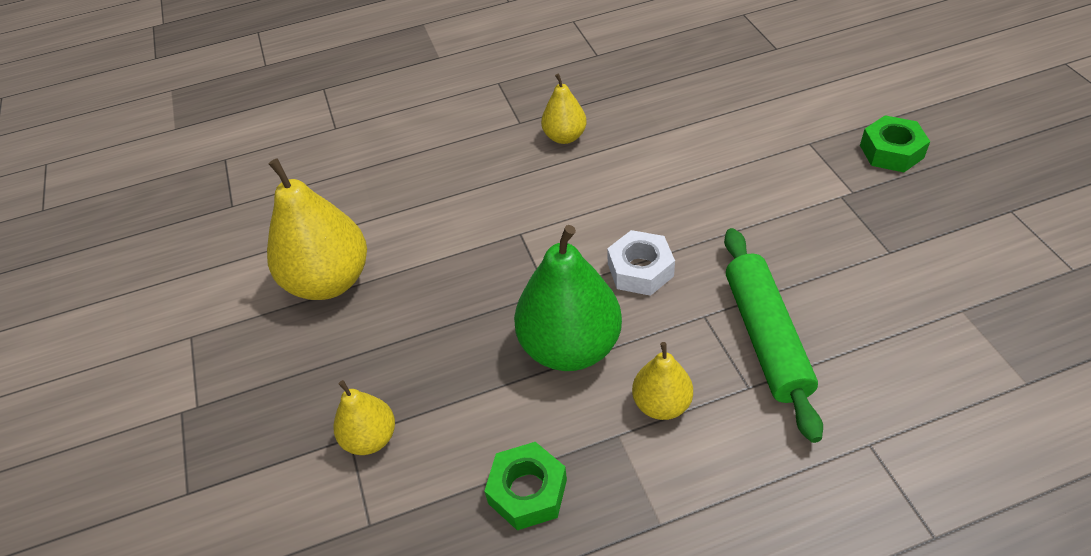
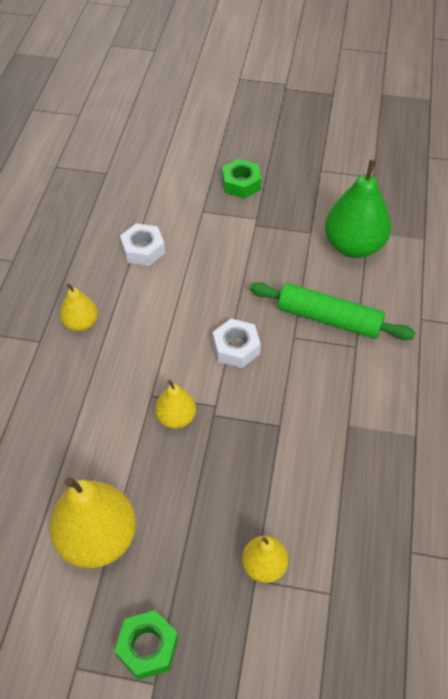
camera: 65 degrees left, 5 degrees up
(527, 491) = (358, 491): green nut -> green nut (147, 647)
(570, 347) = (269, 416): green pear -> green pear (354, 246)
(661, 404) = (341, 392): yellow pear -> yellow pear (176, 418)
(702, 128) = (143, 249): none -> white nut

